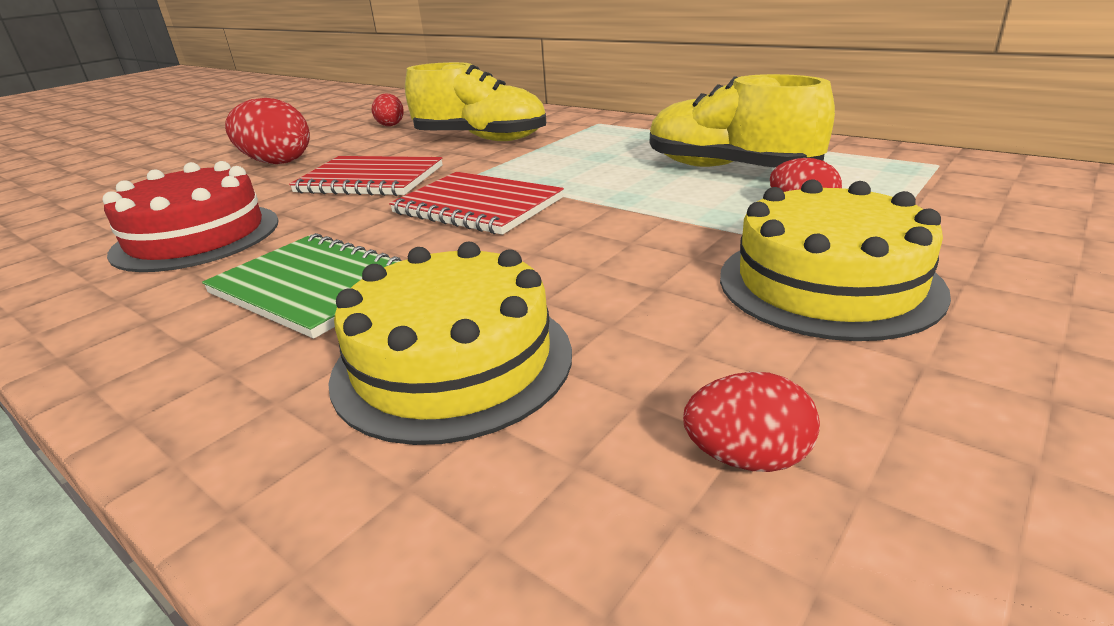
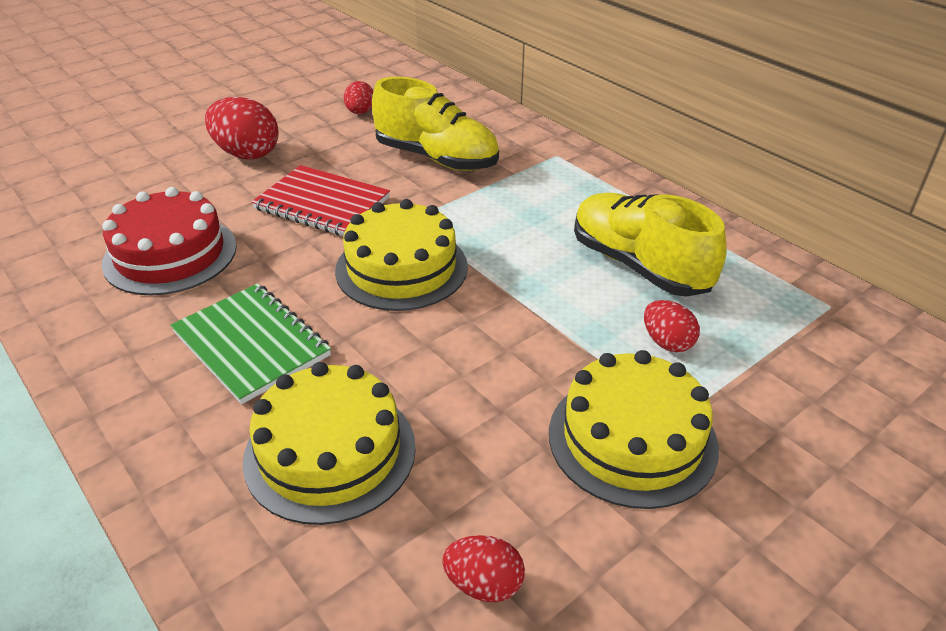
camera: 10 degrees right, 10 degrees up
(477, 206) = (401, 268): red notebook -> yellow cake

